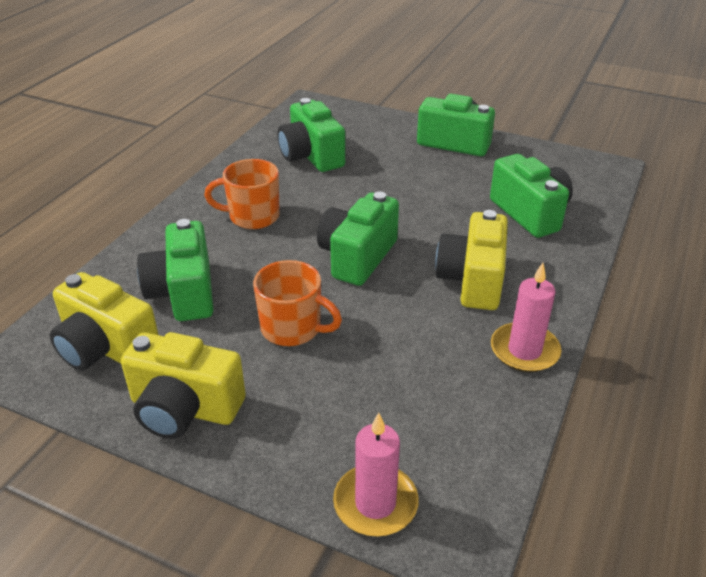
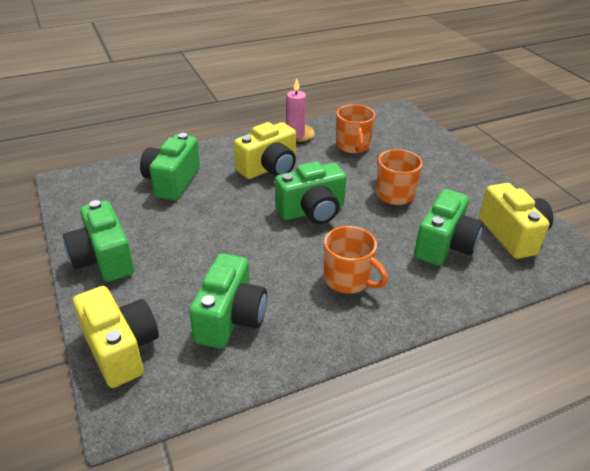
camera: 140 degrees left, 0 degrees up
(184, 408) = (479, 187): yellow camera -> yellow camera (121, 349)
(375, 503) = (419, 128): pink candle -> none
(428, 381) = (353, 146): none -> orange mug

